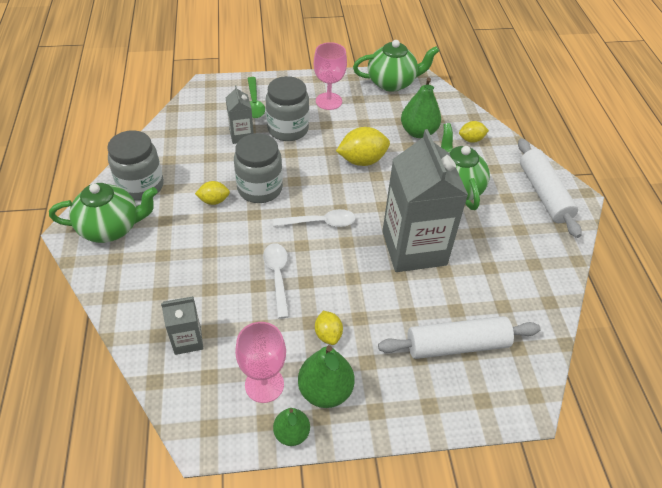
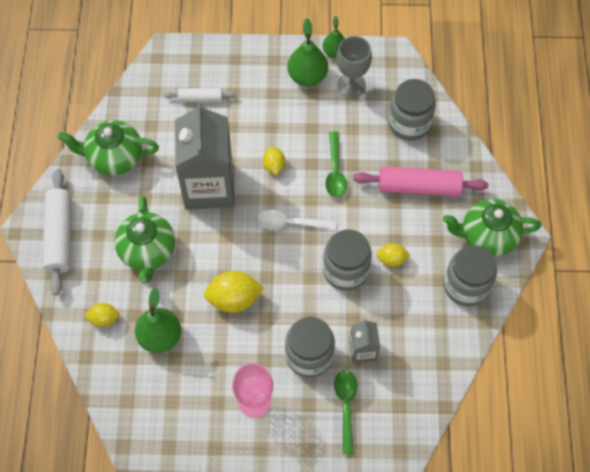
camera: 170 degrees left, 15 degrees up
(181, 268) = (419, 187): none -> pink rolling pin
(187, 340) = (409, 123): grey carton -> grey jar
(264, 384) = (351, 85): pink goblet -> grey goblet
(277, 276) = (335, 171): white spoon -> green spoon
(328, 334) = (299, 116): yellow lemon -> yellow lemon (274, 165)
(392, 83) = (167, 430): green teapot -> green teapot (114, 158)
(457, 345) = (200, 98): white rolling pin -> white rolling pin, size x0.56

